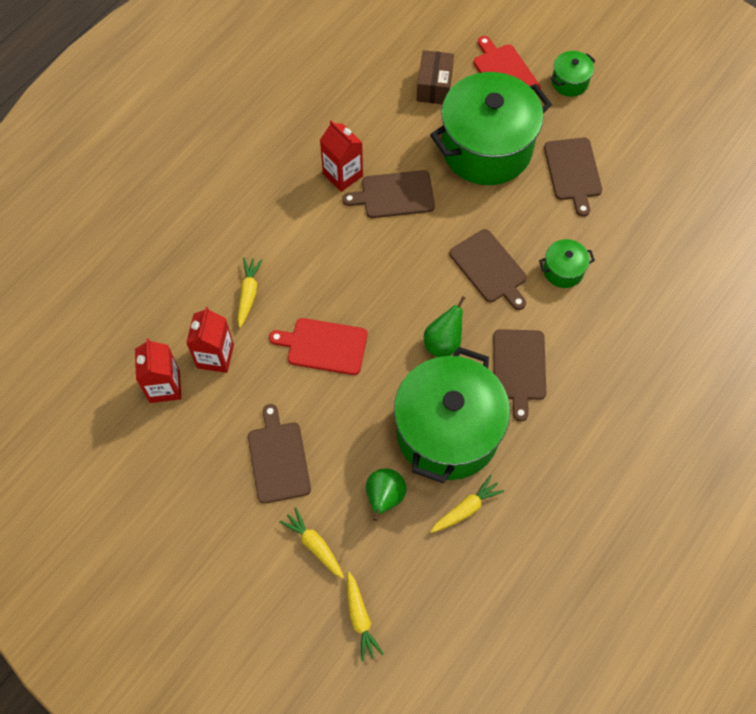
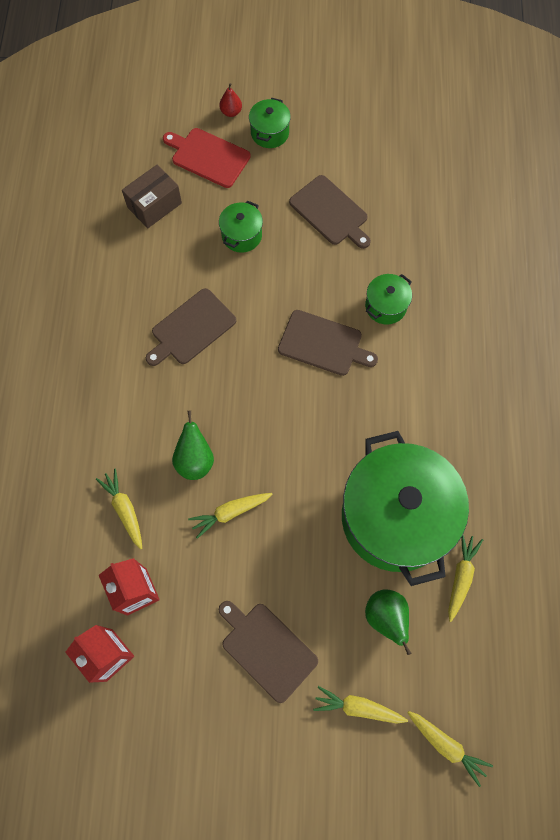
camera: 35 degrees left, 5 degrees up
(324, 346) = (230, 512): red cutting board -> yellow carrot
(342, 175) = (130, 338): red carton -> none
(434, 86) = (154, 205): brown box -> brown box turned 75 degrees clockwise
(443, 342) = (333, 438): green pear -> green pear (195, 460)
(486, 148) = (242, 235): green pot -> green pot, size x0.42
(519, 368) = (412, 418): brown cutting board -> none
(550, 48) = (231, 112): none -> red pear

